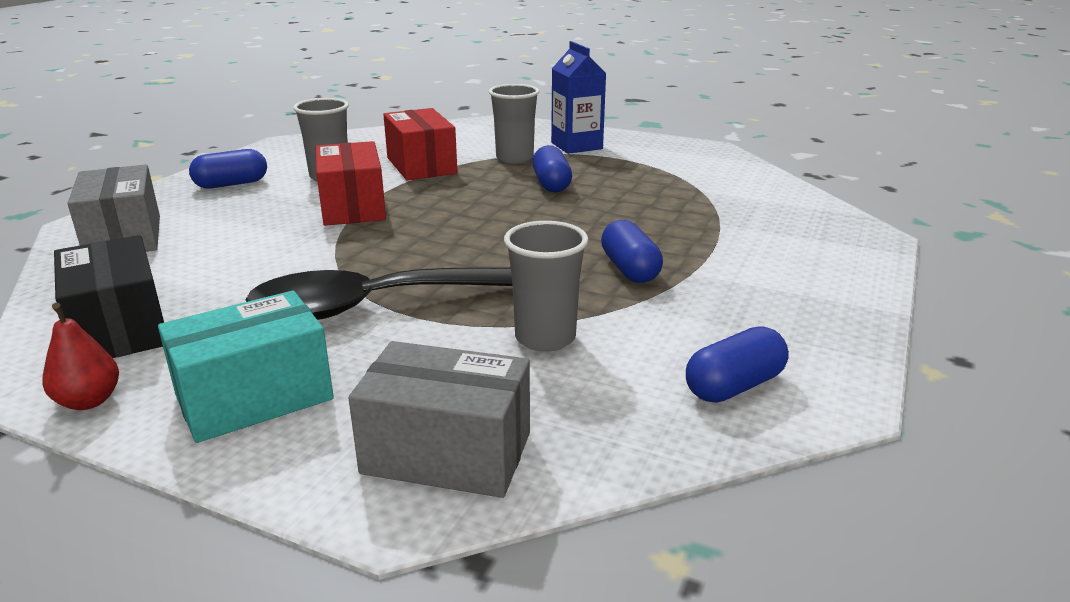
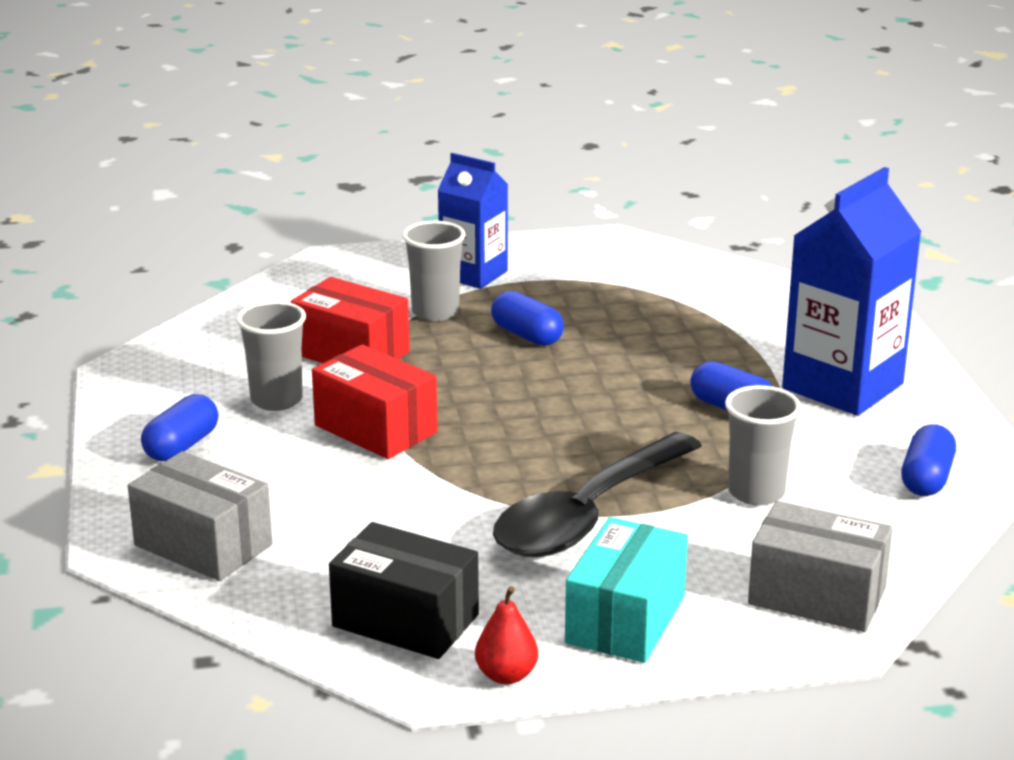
camera: 35 degrees left, 0 degrees up
(447, 453) = (816, 596): grey box -> grey box turned 45 degrees clockwise
(759, 283) = (842, 386): none -> blue carton

